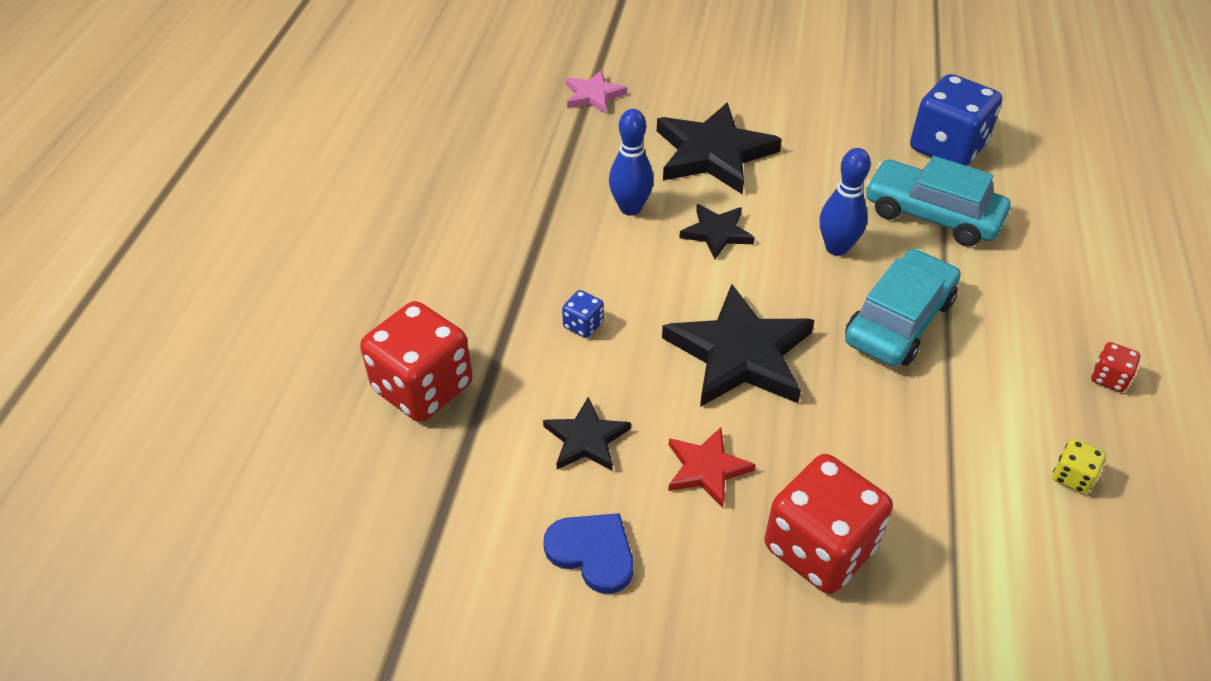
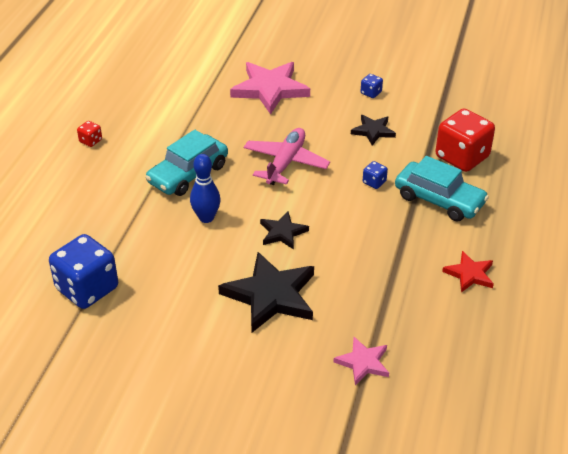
camera: 175 degrees left, 5 degrees down
(592, 552) = (371, 93): blue heart -> blue dice
(630, 208) = (340, 254): blue bowling pin -> none
(706, 469) = (314, 117): red star -> red star (470, 274)
(740, 354) = (286, 163): black star -> pink plane
(819, 548) = (270, 89): red dice -> pink star
(932, 215) = (131, 236): turquoise car -> turquoise car (439, 200)
(1072, 477) = (141, 105): yellow dice -> none

